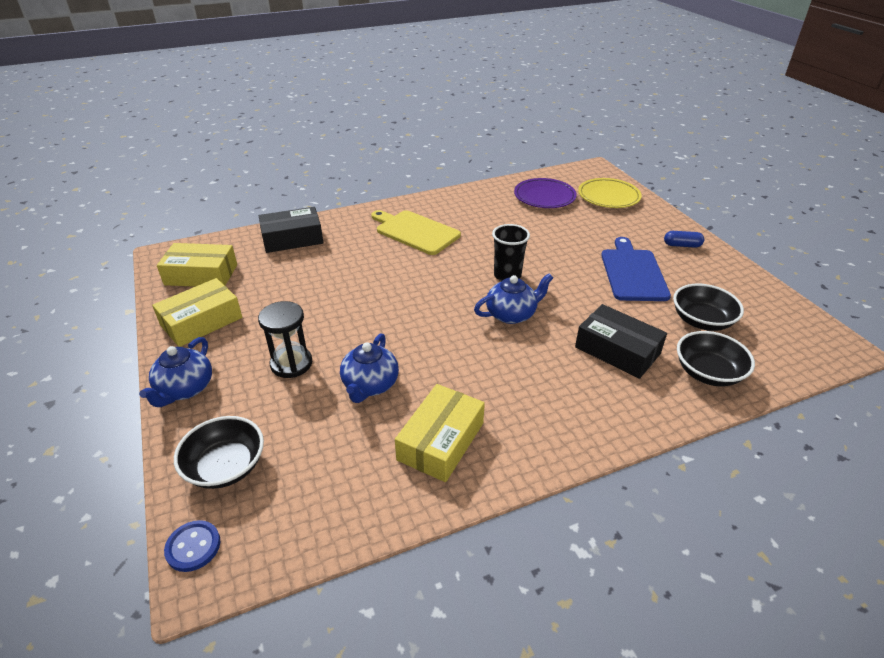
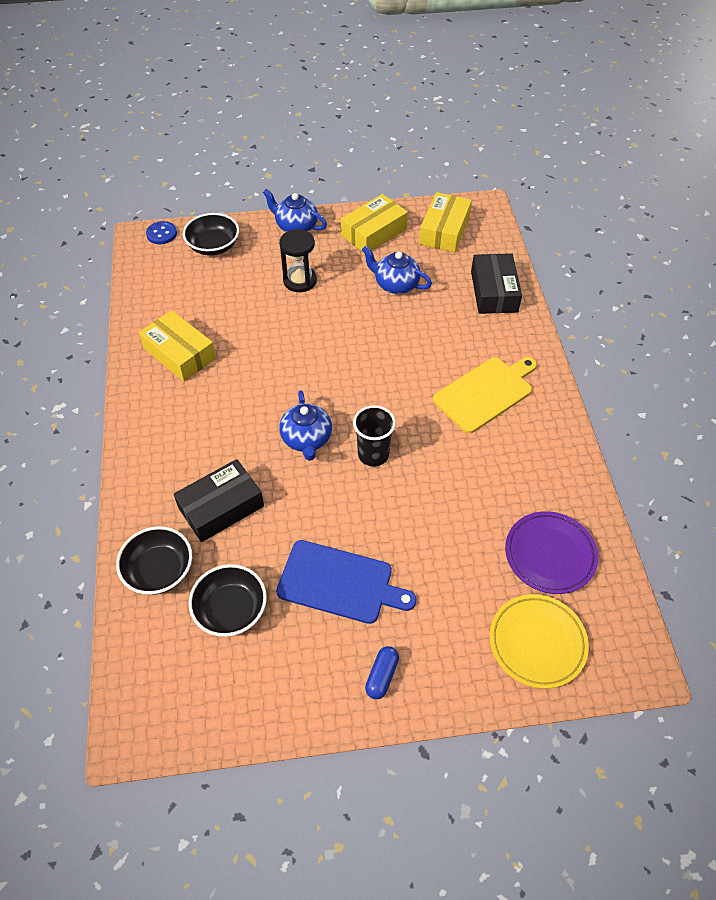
camera: 105 degrees right, 15 degrees up
(201, 321) = (374, 232): yellow box -> yellow box turned 75 degrees clockwise
(370, 385) = (255, 323): blue teapot -> blue teapot (395, 284)

